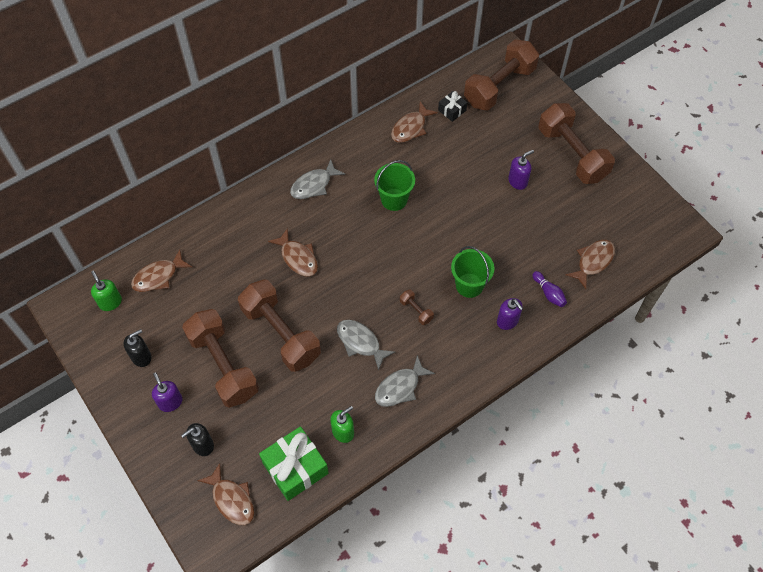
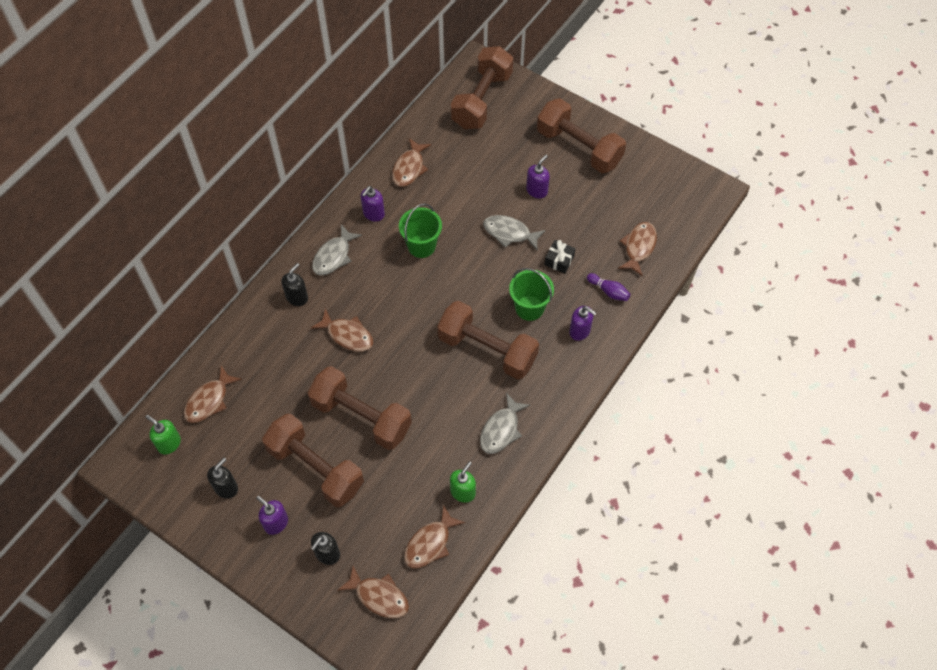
camera: 20 degrees left, 0 degrees up
(268, 211) = (297, 297): none -> black soap dispenser
(295, 468) = (430, 543): green gift -> brown fish
(360, 342) = (445, 399): grey fish -> grey fish (509, 233)
(363, 158) = (373, 214): none -> purple soap dispenser
(416, 310) = (487, 349): brown dumbbell -> brown dumbbell, size x2.49
(452, 110) = (444, 138): black gift -> black gift (559, 260)

